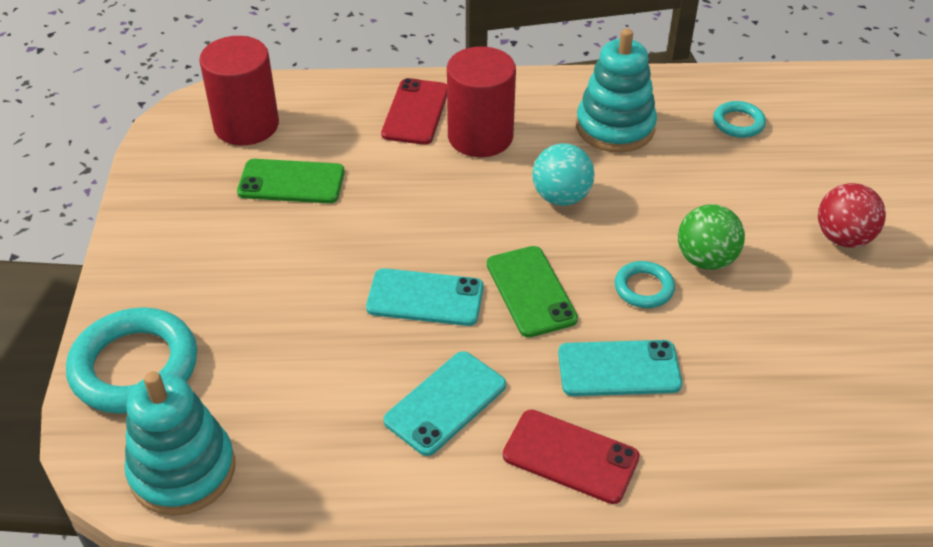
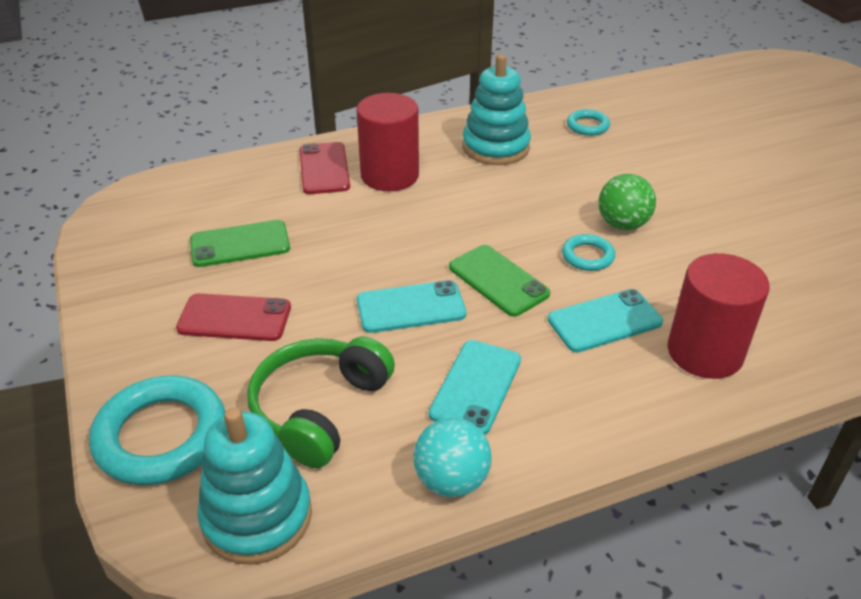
camera: 20 degrees left, 5 degrees down
(246, 125) = (174, 209): red cylinder -> red cylinder (705, 352)
(285, 382) = (319, 409): none -> green headphones
(561, 197) = (482, 205): turquoise ball -> turquoise ball (451, 480)
(570, 456) = (606, 400): red phone -> red phone (234, 318)
(843, 238) = (713, 187): red ball -> none

